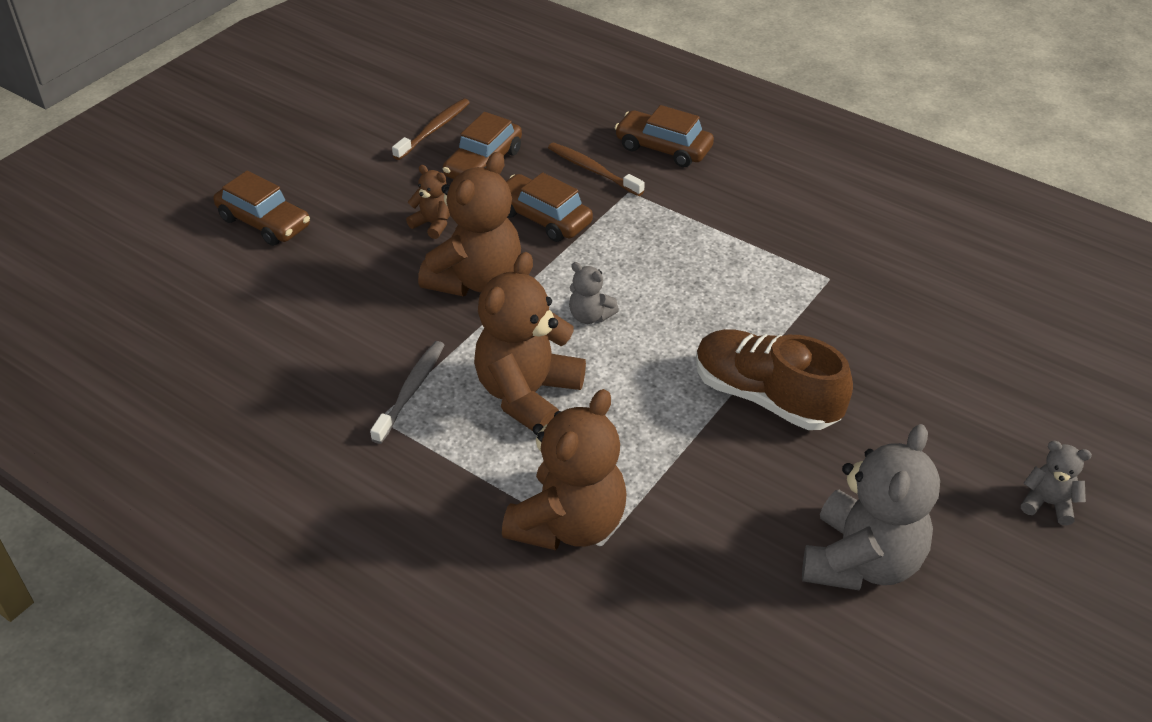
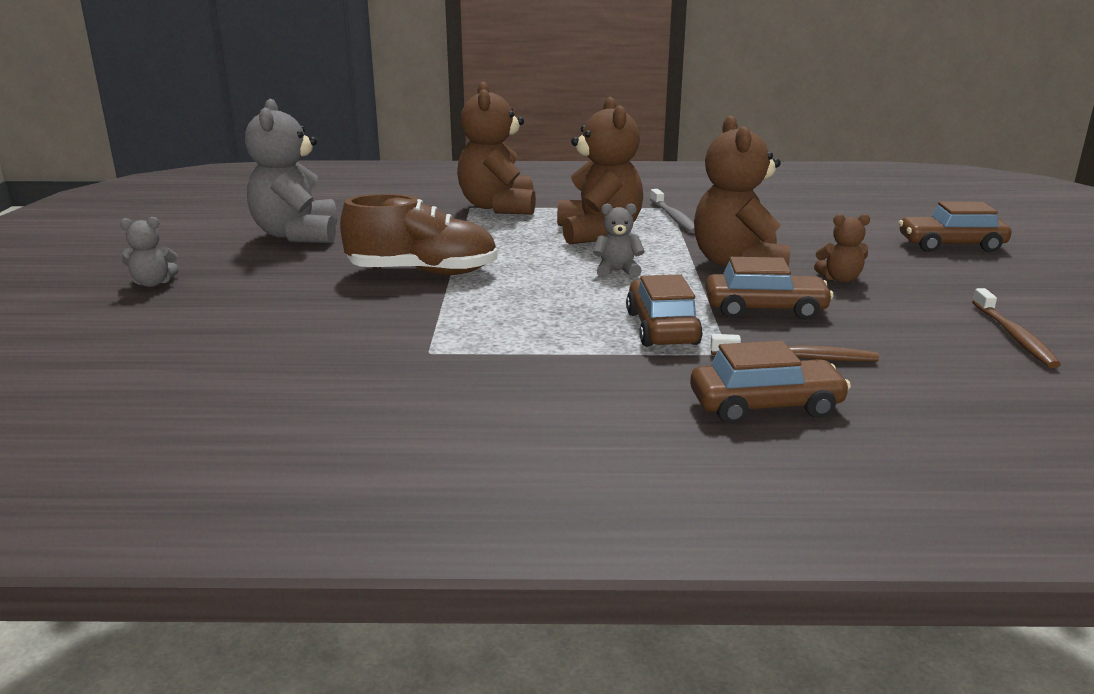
camera: 145 degrees right, 20 degrees down
(483, 163) = (904, 327): brown car -> brown car (661, 328)

